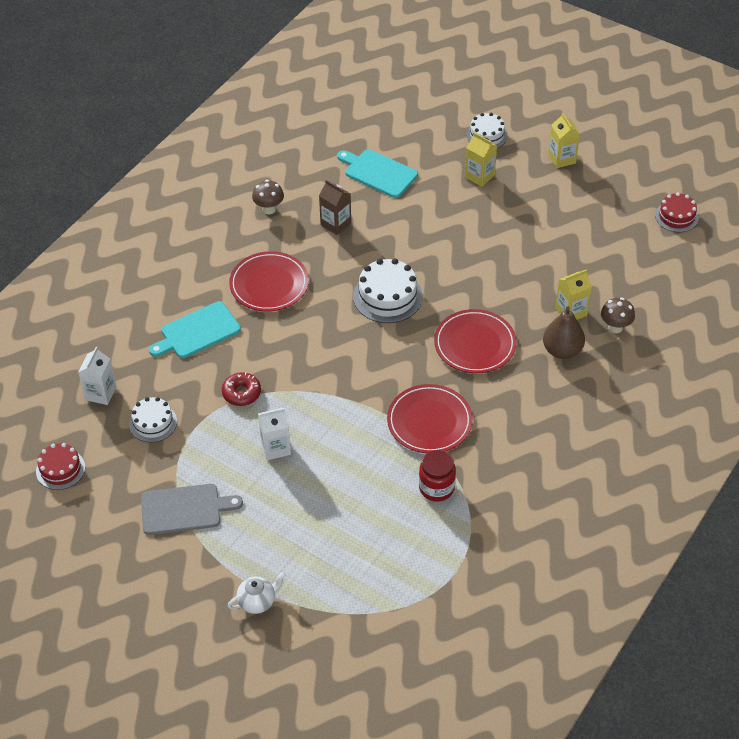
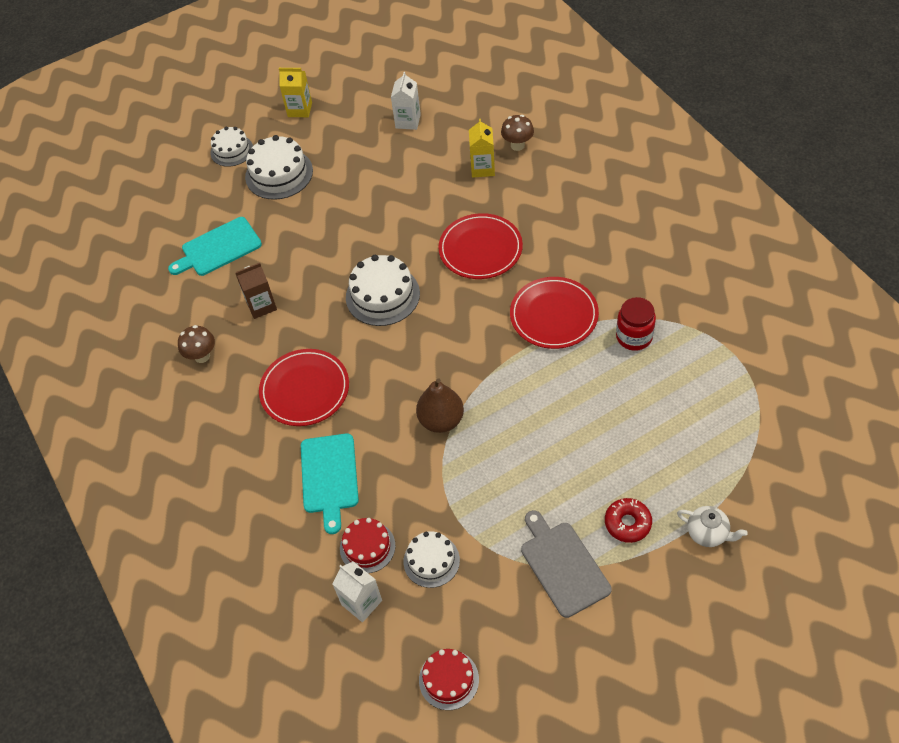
camera: 60 degrees left, 5 degrees up
(185, 509) = (563, 565): grey cutting board -> grey cutting board turned 45 degrees counterclockwise
(241, 393) = (436, 462): red donut -> red donut (627, 523)
(257, 601) = (708, 533): white teapot -> white teapot turned 120 degrees clockwise
(276, 448) = (522, 454): white carton -> white carton (408, 121)
(479, 176) = (279, 174): yellow carton -> white cake
(562, 350) = (523, 190): brown pear -> brown pear (441, 420)
(676, 216) = (419, 61): red cake -> red cake (367, 547)

